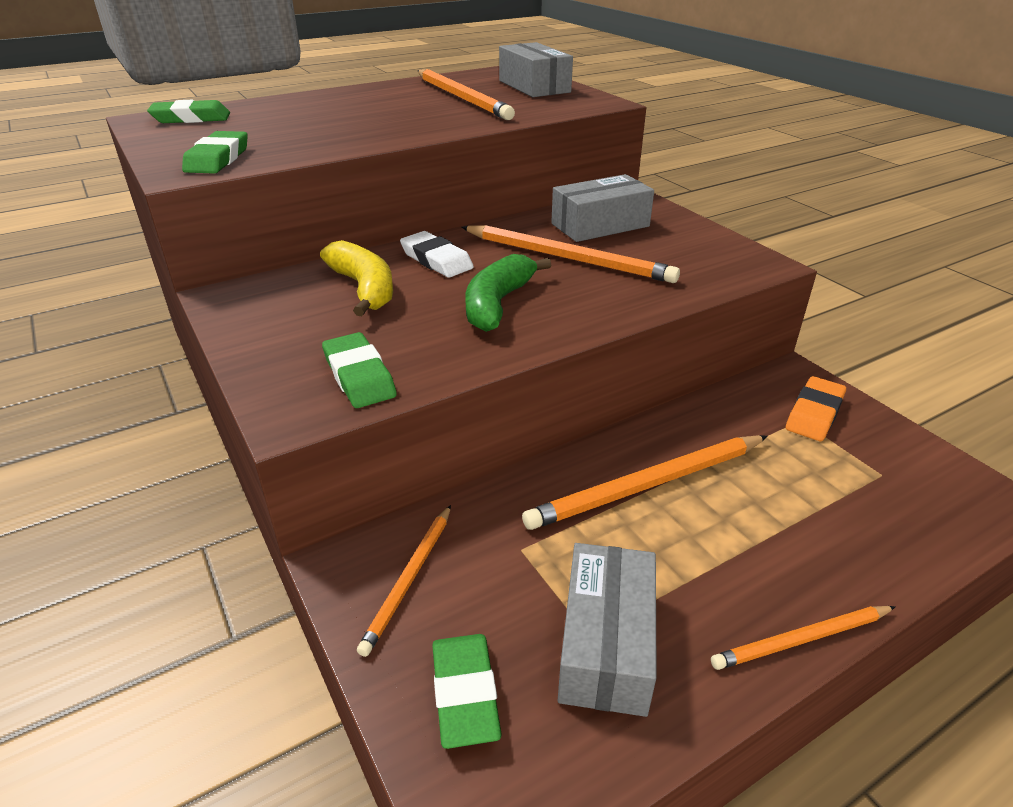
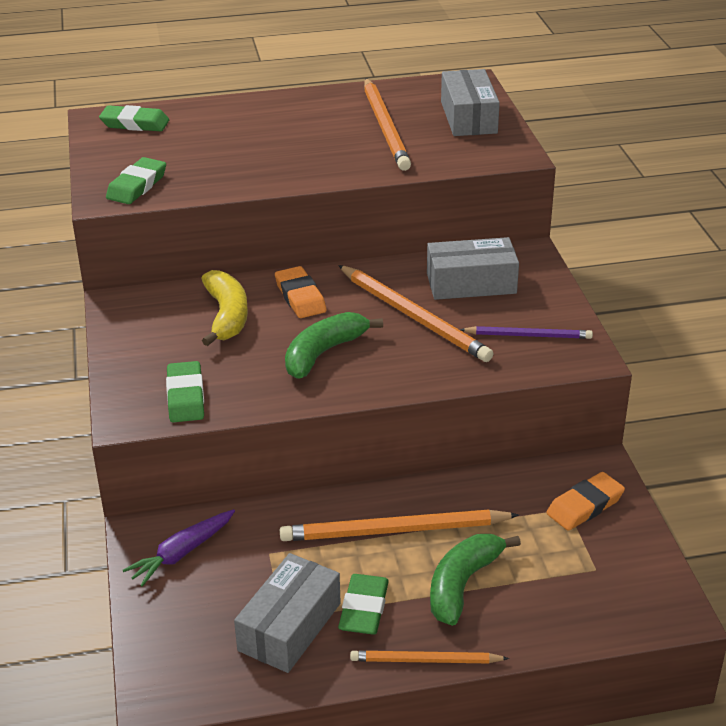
camera: 20 degrees right, 0 degrees up
(409, 579) = (181, 553): orange pencil -> purple carrot
(436, 260) = (300, 297): white eraser -> orange eraser
(465, 693) = (183, 630): green eraser -> green eraser (364, 609)
(692, 255) = (528, 335): none -> purple pencil
(766, 528) = (462, 584): none -> green banana

